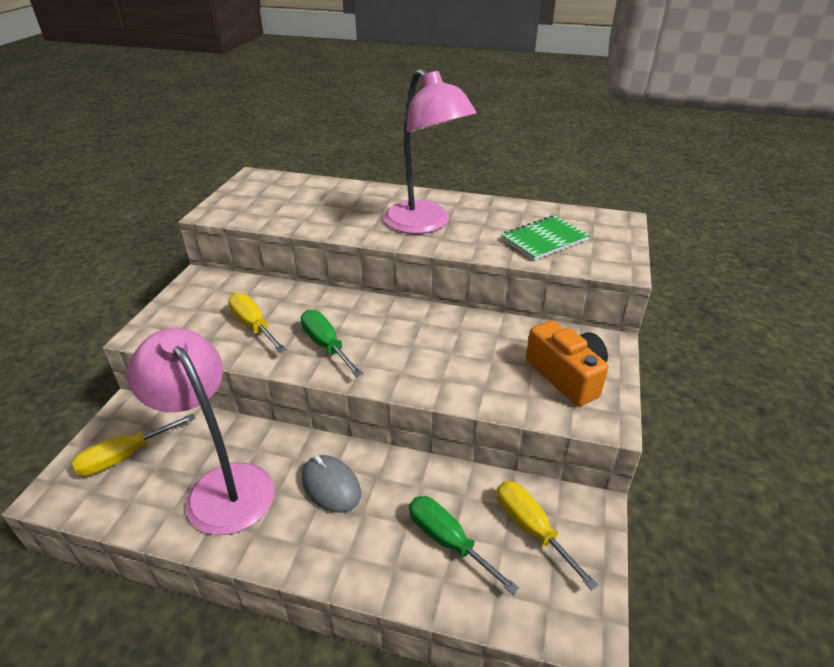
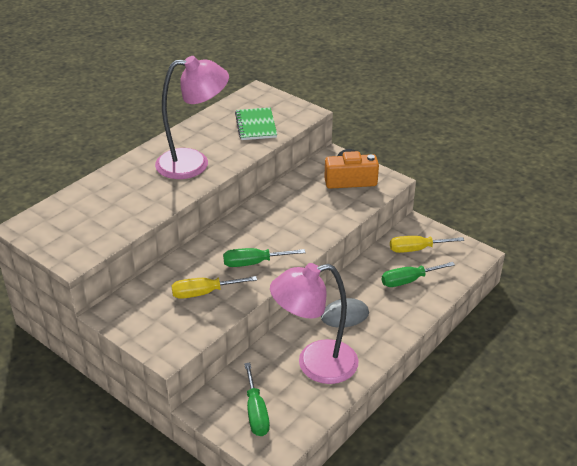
camera: 65 degrees left, 0 degrees up
(125, 456) = (256, 412): yellow screwdriver -> green screwdriver

